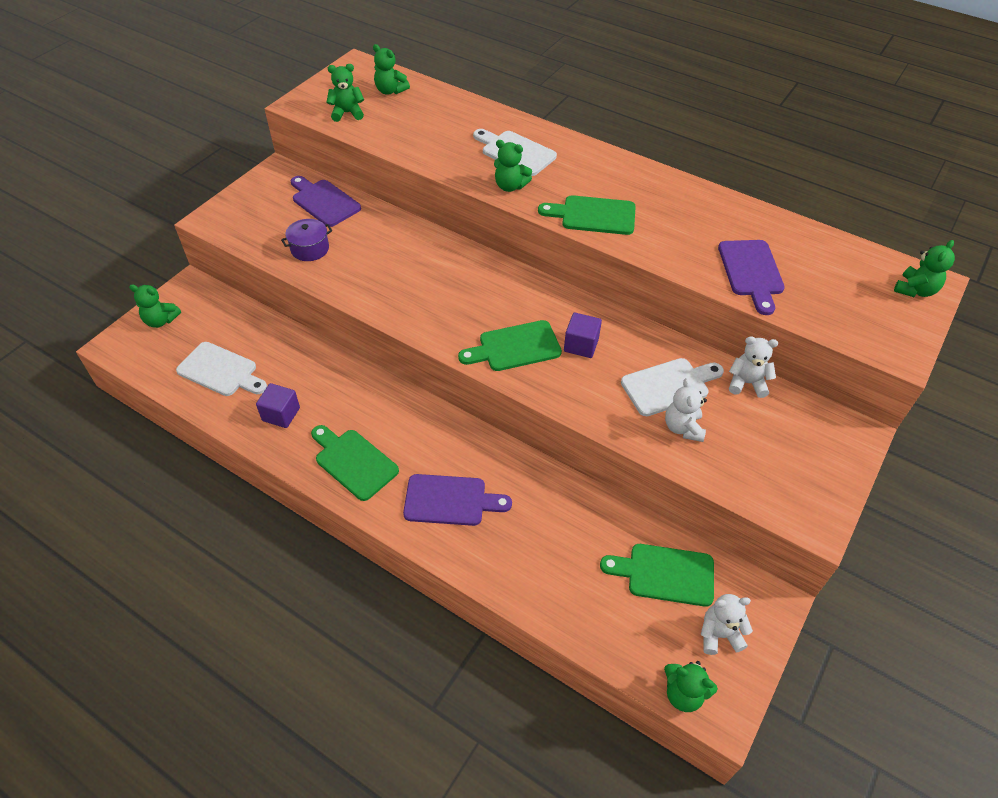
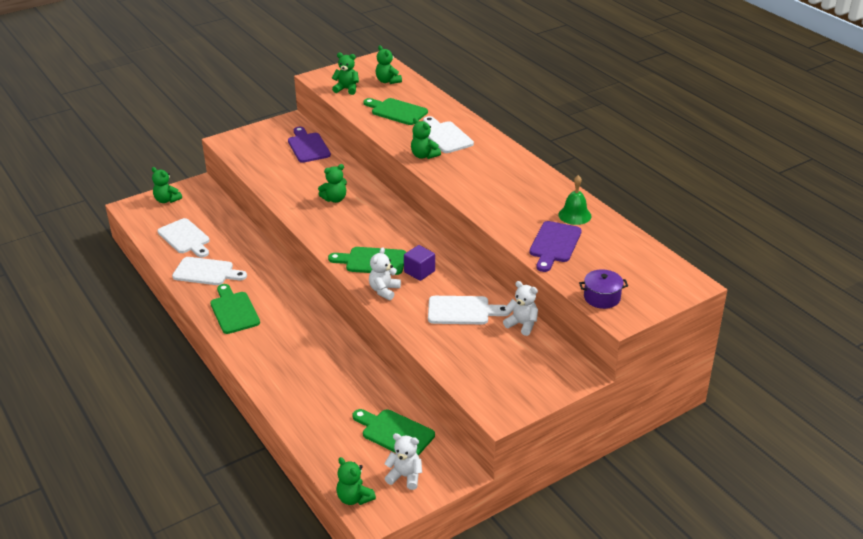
camera: 25 degrees right, 15 degrees down
(281, 414) = (206, 272): purple cube -> white cutting board
(310, 249) = (278, 172): purple pot -> purple pot (602, 297)
(450, 500) = (281, 349): purple cutting board -> none
(593, 215) = (468, 185): green cutting board -> green cutting board (396, 111)
(683, 428) = (451, 336): white teddy bear -> white teddy bear (384, 290)
(741, 224) = (574, 215): none -> green bell
(915, 290) = (672, 285): green teddy bear -> green teddy bear (335, 199)

